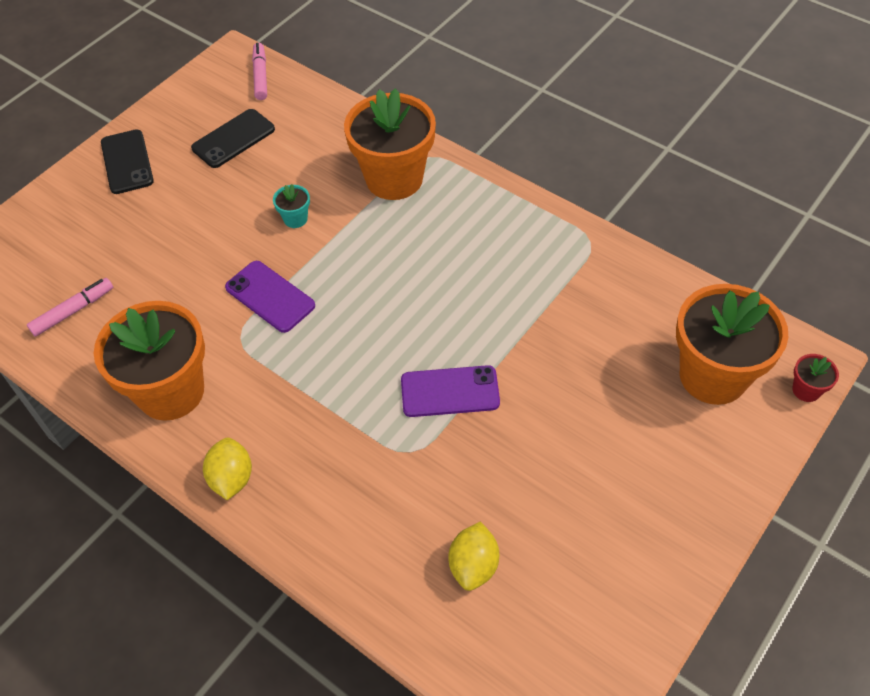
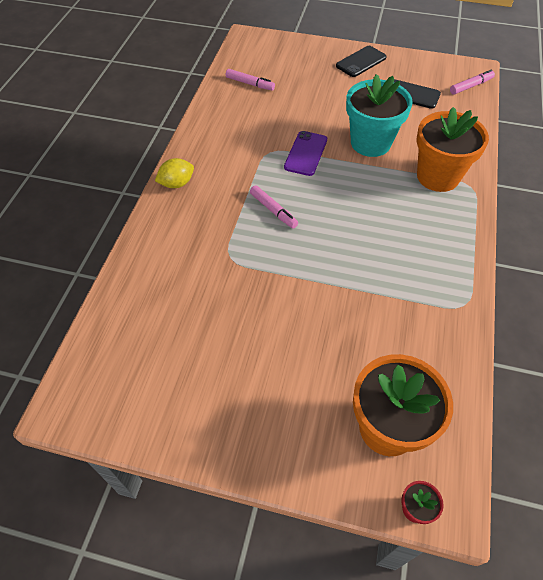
camera: 65 degrees right, 0 degrees up
(171, 391) = (219, 139): orange flower pot -> none
(295, 219) = (370, 143): turquoise flower pot -> turquoise flower pot, size x2.47
(354, 372) = (273, 210): none -> pink marker
(450, 392) = (284, 263): purple phone -> none
(473, 565) = (163, 317): yellow lemon -> none

